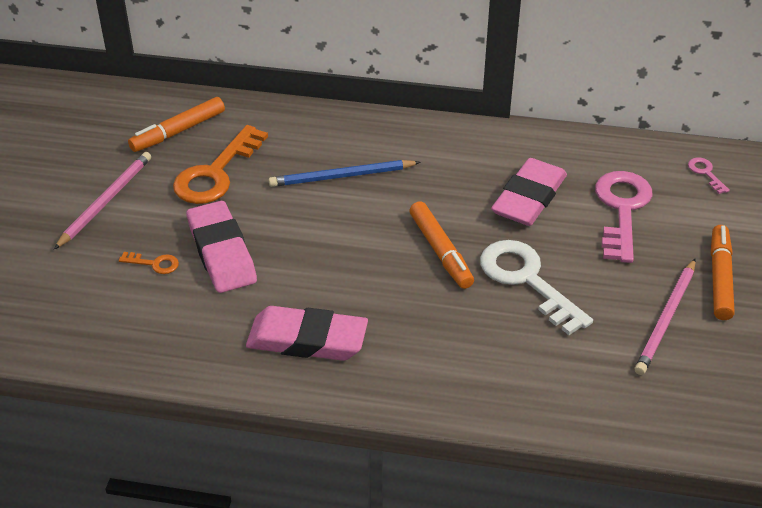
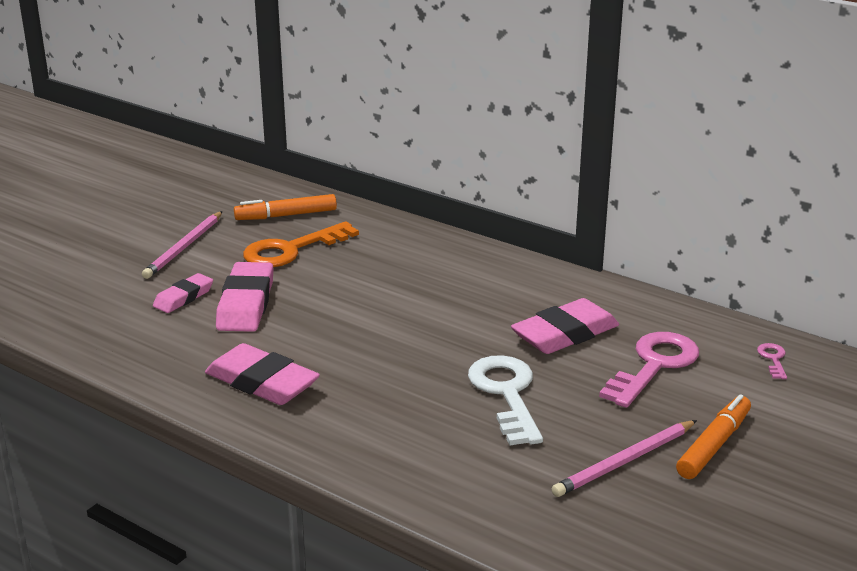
camera: 25 degrees right, 15 degrees down
(106, 201) = (184, 247): pink pencil -> pink pencil turned 150 degrees clockwise
(154, 264) = (183, 297): orange key -> pink eraser
(341, 176) = (399, 277): blue pencil -> none
(440, 251) = (442, 351): orange marker -> none

